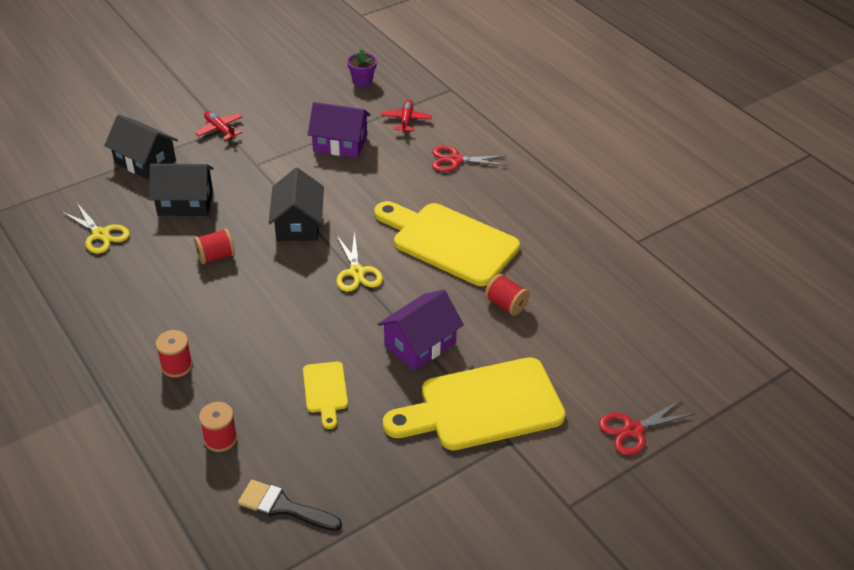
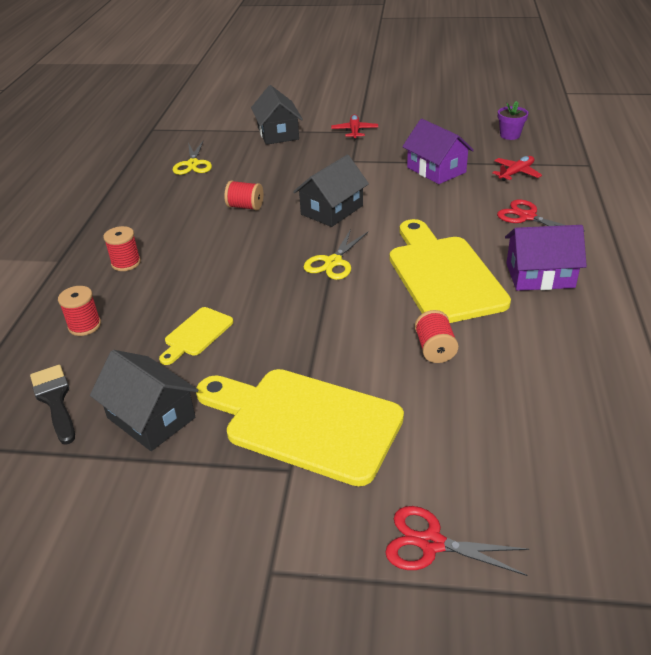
camera: 45 degrees right, 5 degrees down
(185, 203) = (270, 166): black house -> black house (151, 418)
(420, 343) = (315, 340): purple house -> purple house (540, 275)

